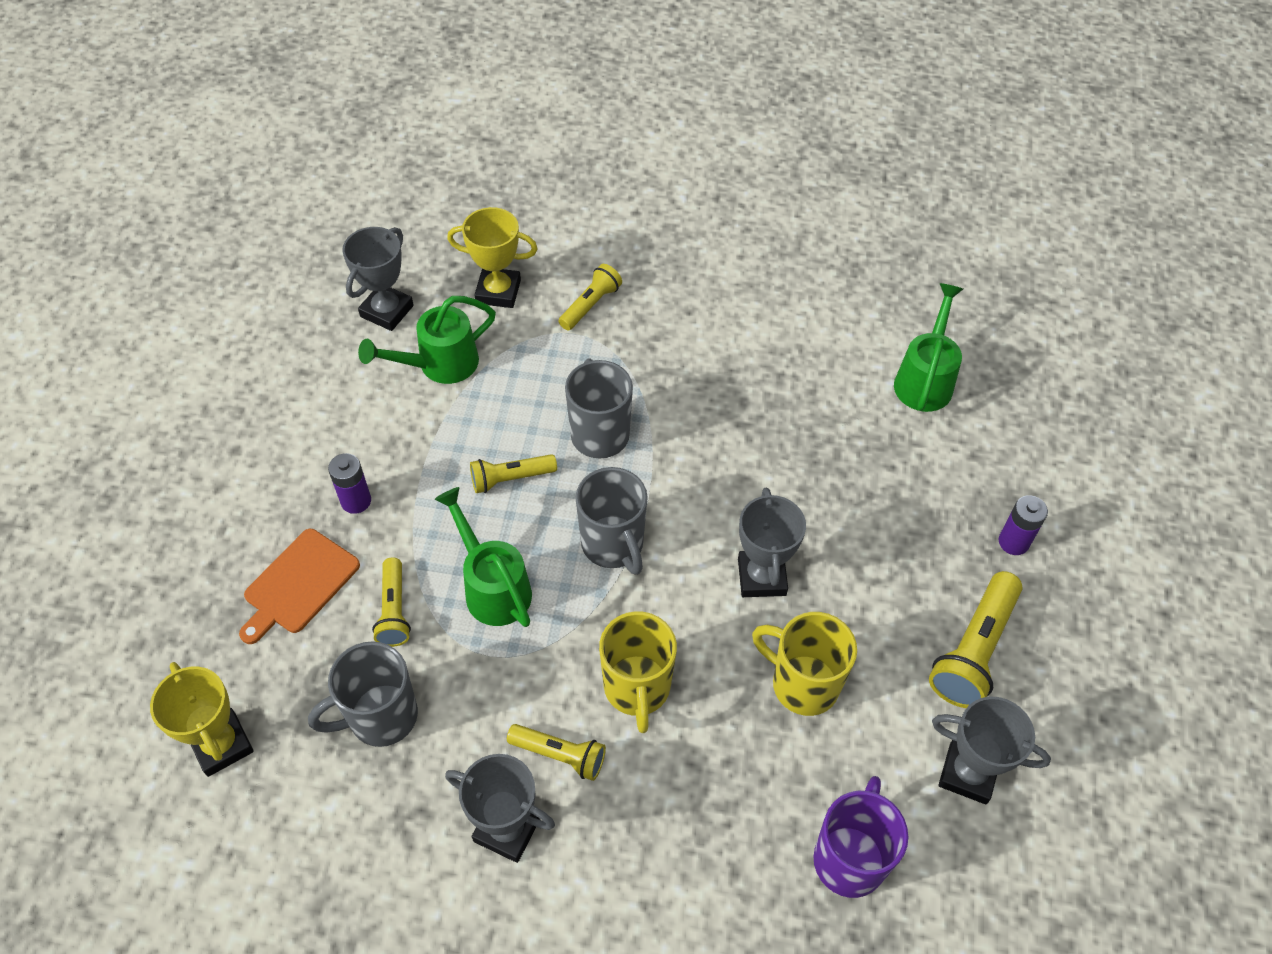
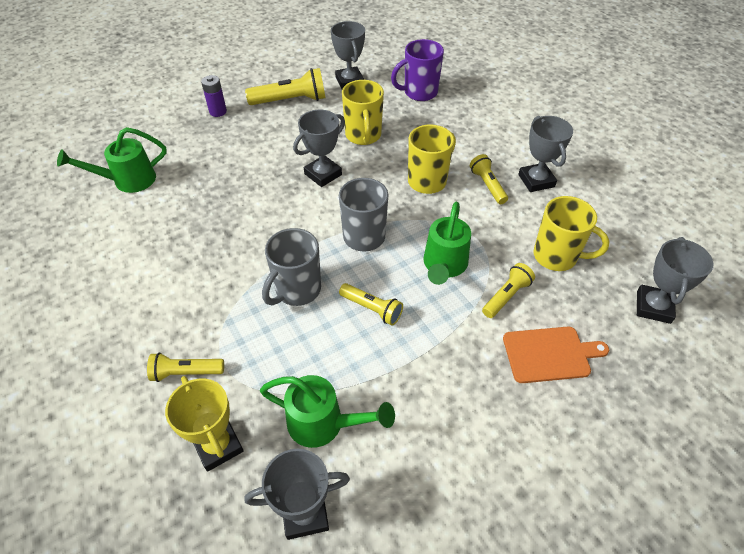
camera: 130 degrees left, 5 degrees down
(221, 745) = (653, 307): yellow trophy -> grey trophy
(356, 501) = (472, 375): purple battery -> none
(381, 717) = (556, 256): grey mug -> yellow mug

